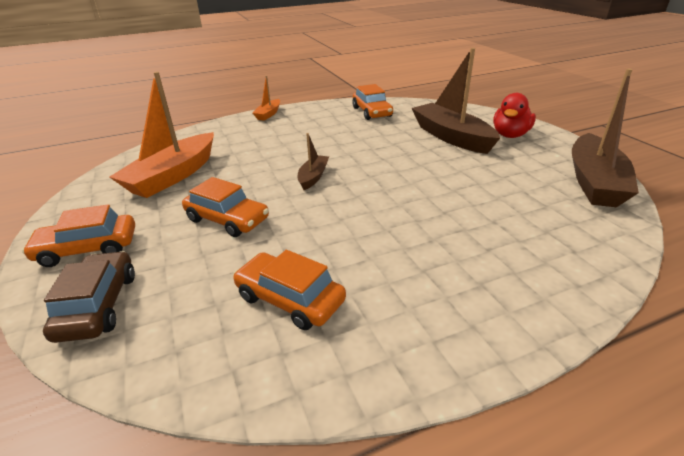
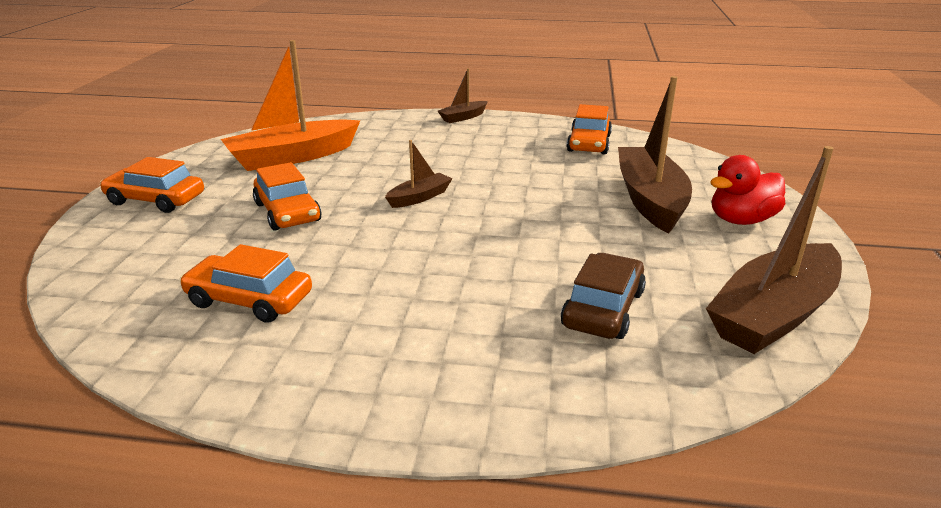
camera: 30 degrees right, 5 degrees down
(98, 305) = (113, 246): brown car -> brown car (603, 309)
(268, 114) = (463, 117): orange boat -> brown boat
(290, 299) = (249, 300): orange car -> orange car turned 45 degrees counterclockwise

